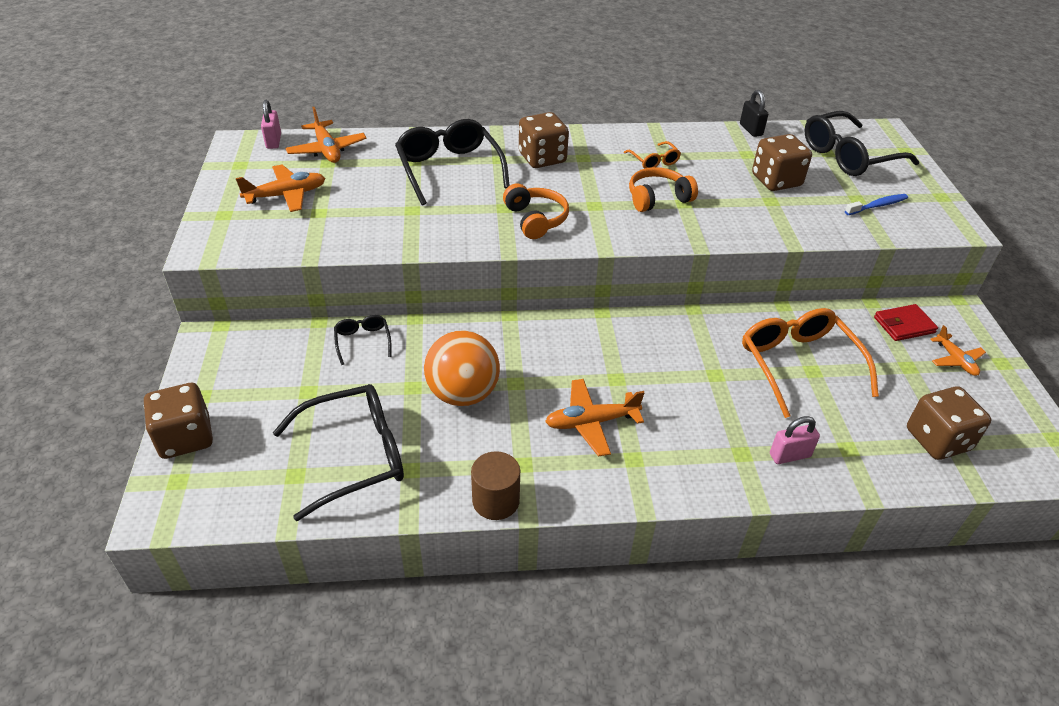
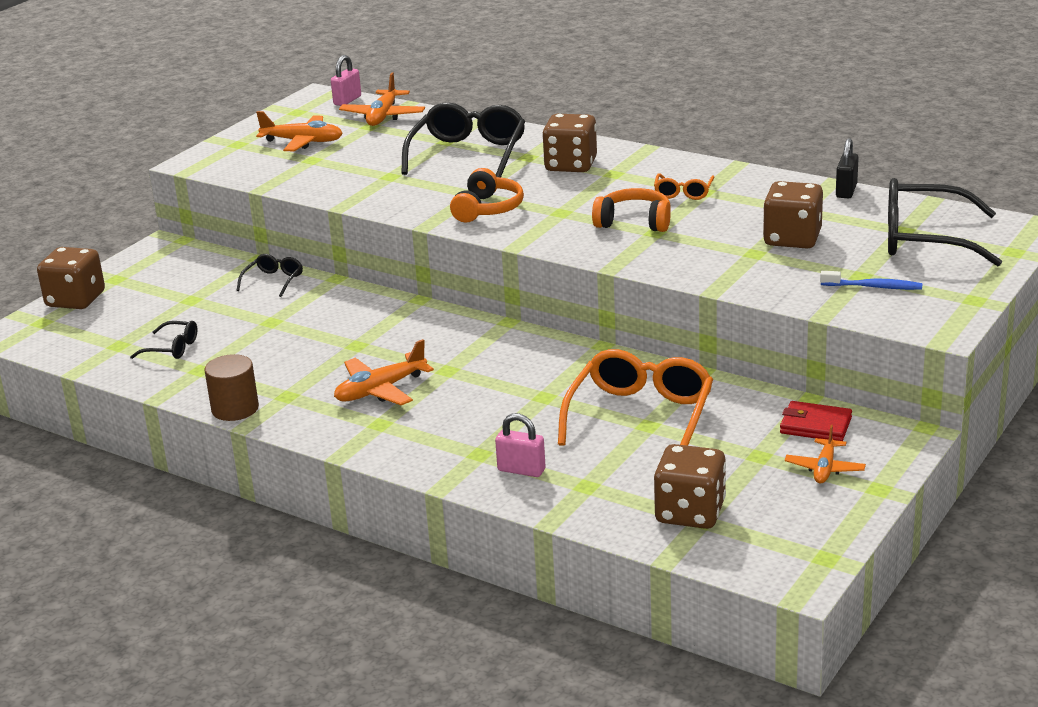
camera: 40 degrees right, 15 degrees down
(354, 456) = (172, 348): black glasses -> black glasses, size x0.48
(463, 394) = (304, 338): orange ball -> none
(591, 422) = (380, 390): orange plane -> orange plane turned 60 degrees counterclockwise

